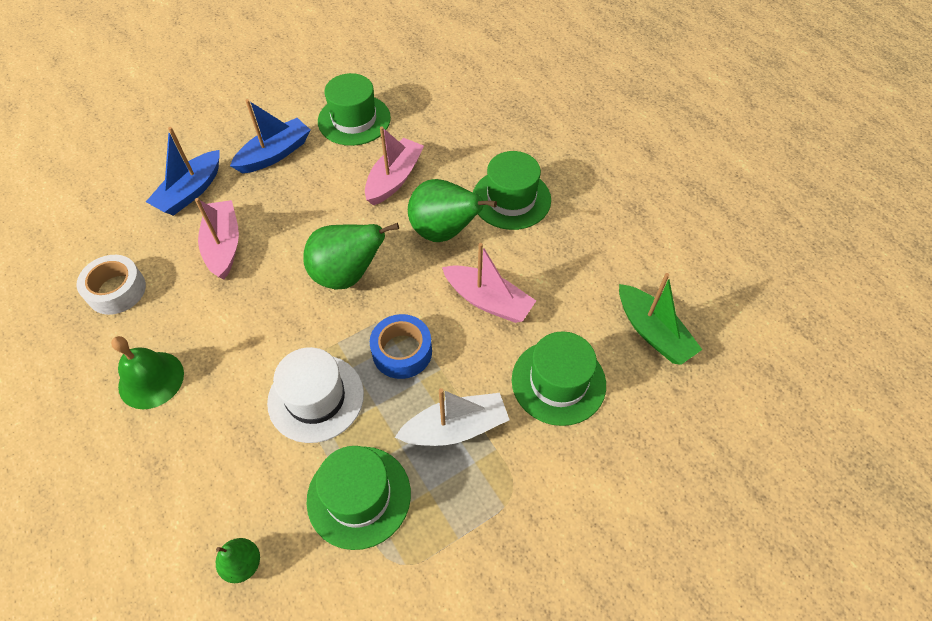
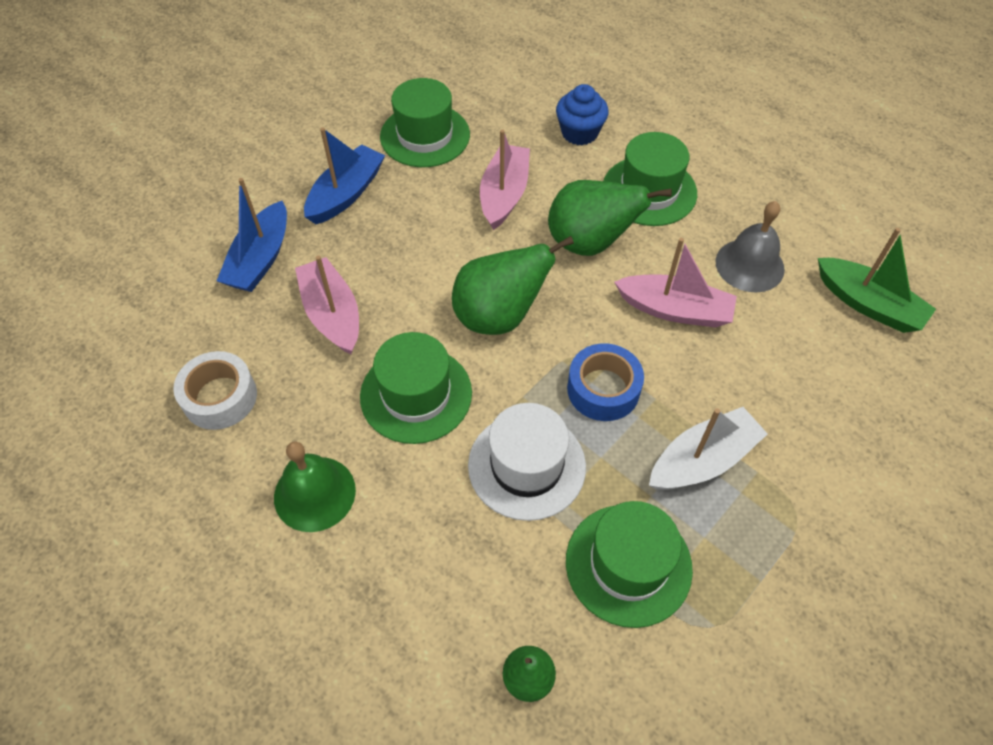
camera: 15 degrees left, 0 degrees up
(476, 140) = (579, 133): none -> blue cupcake
(558, 382) = (792, 381): green hat -> green hat (416, 394)
(566, 277) = (749, 265): none -> grey bell

